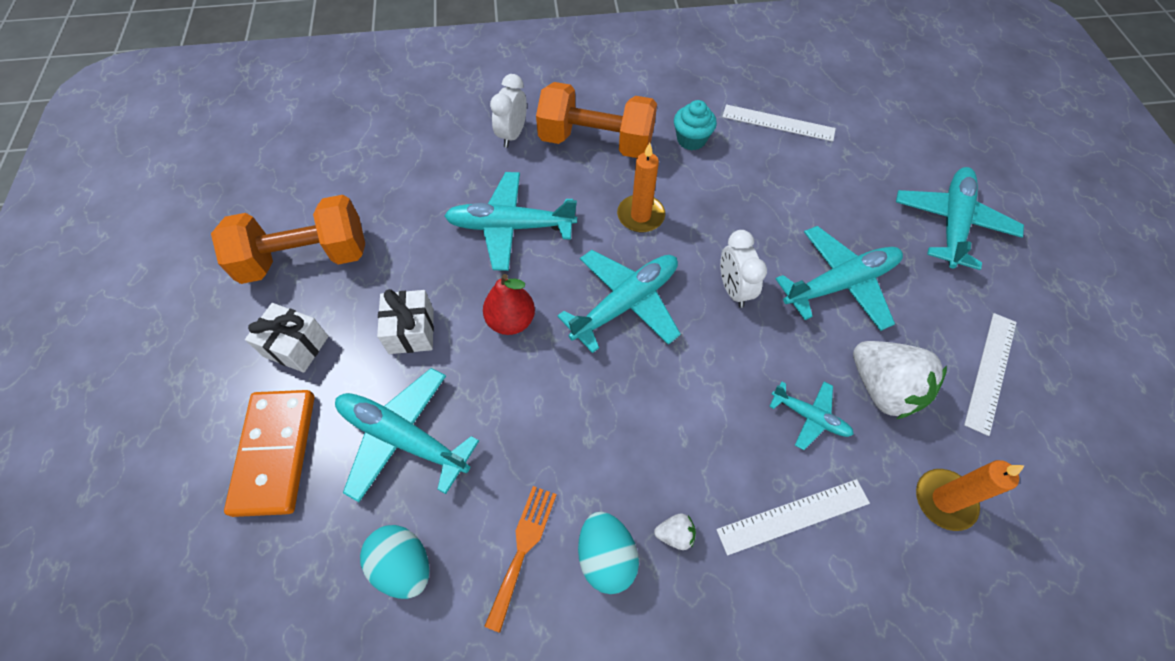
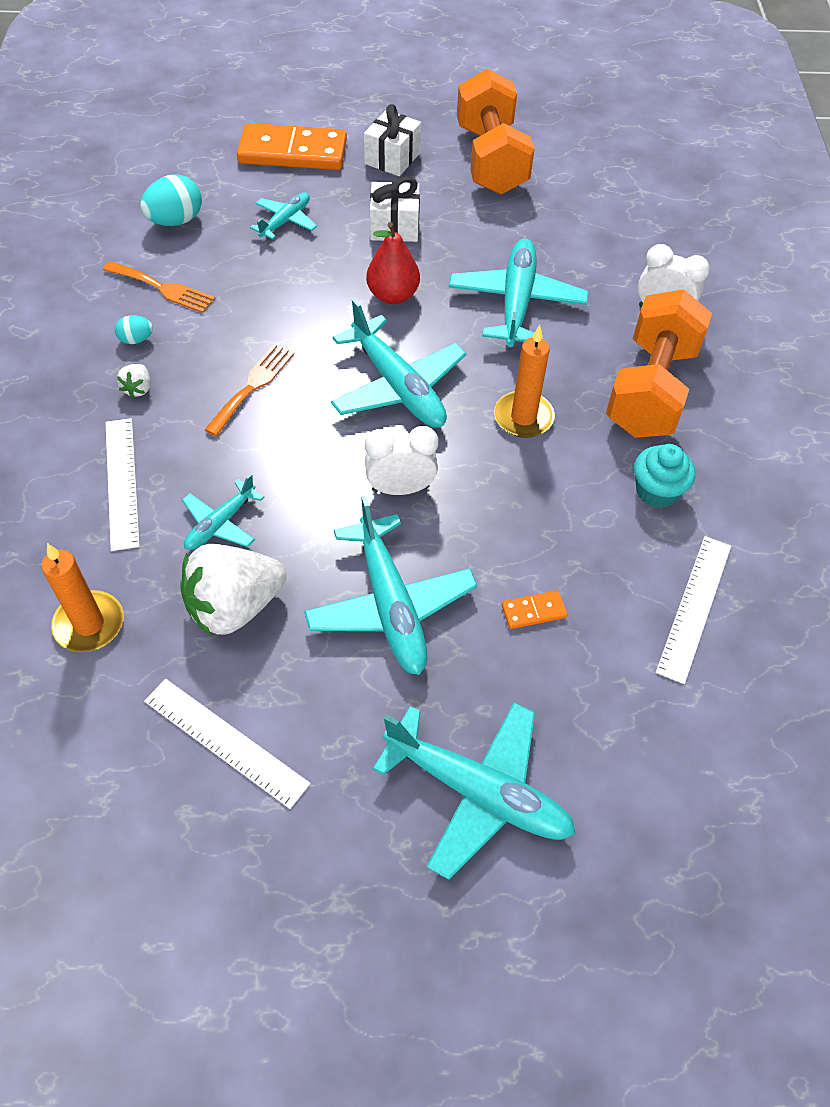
camera: 95 degrees right, 5 degrees down
(403, 437) = (285, 221): turquoise plane -> turquoise plane, size x0.55
(606, 557) = (136, 339): turquoise egg -> turquoise egg, size x0.54
(648, 423) = (252, 386): none -> orange fork
(812, 202) = (533, 611): none -> orange domino

